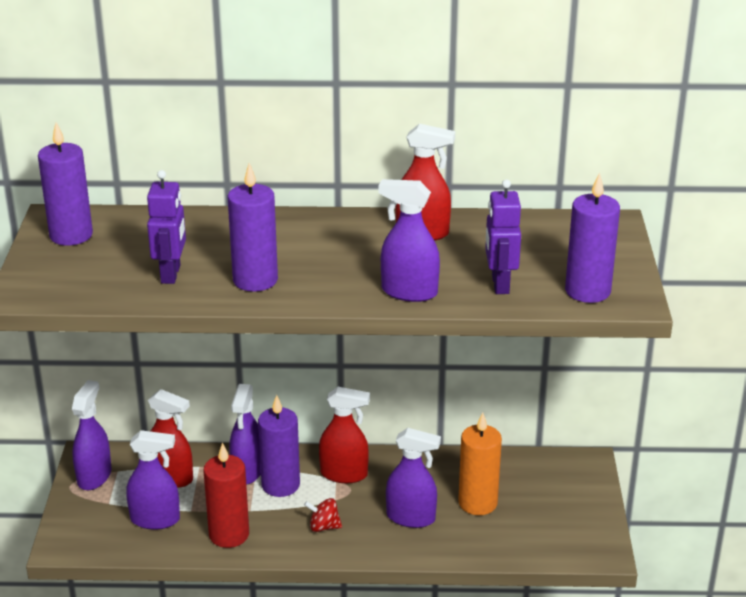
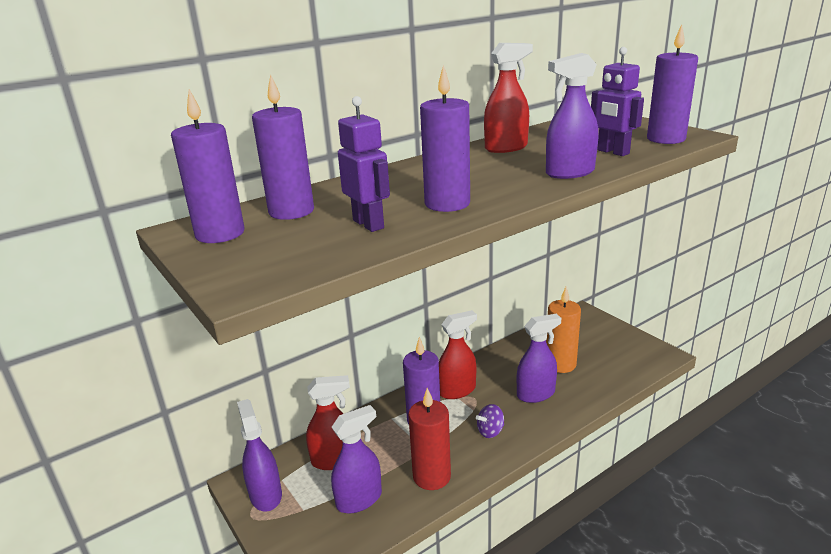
camera: 35 degrees left, 5 degrees down
(143, 234) = (291, 211): none -> purple candle
(247, 471) = (388, 424): purple spray bottle -> none
(324, 527) = (490, 431): red spinning top -> purple spinning top

